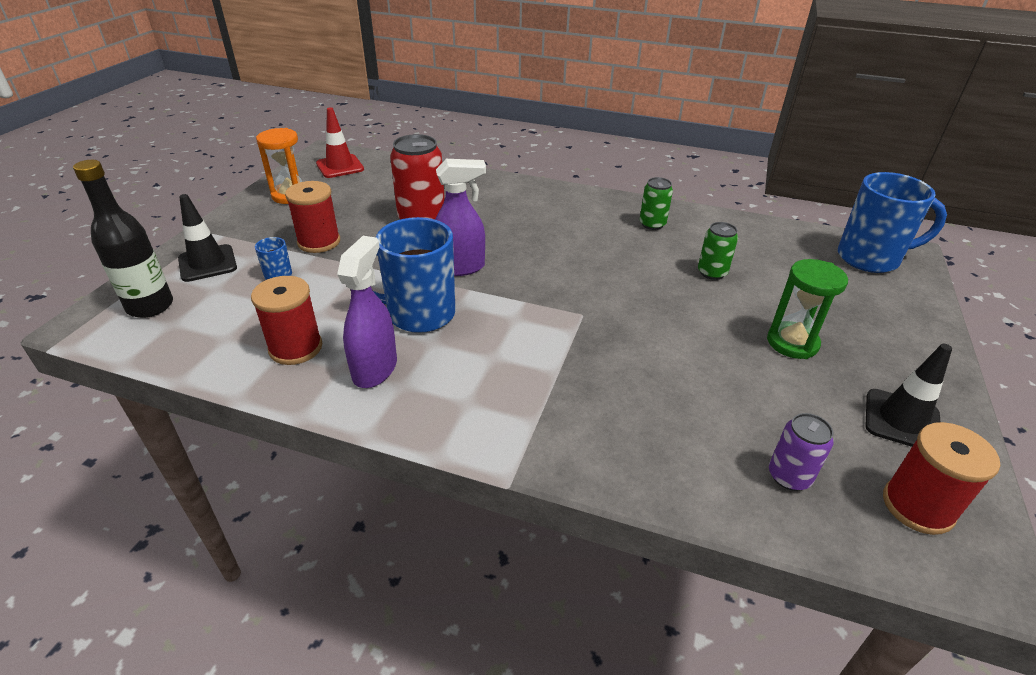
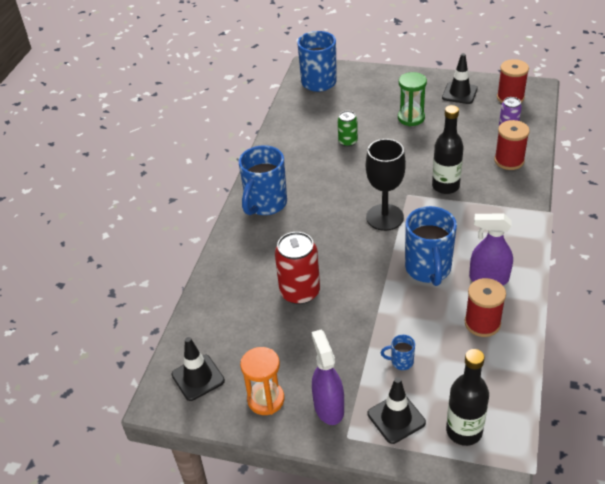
camera: 90 degrees left, 5 degrees up
(319, 242) = (347, 351): red spool -> red spool (509, 161)
(340, 166) = (198, 378): red traffic cone -> black traffic cone
(460, 267) = (367, 257): purple spray bottle -> purple spray bottle (328, 407)
(535, 289) = (384, 217): none -> black goblet
(576, 205) = (265, 204): none -> blue mug
(599, 356) = (445, 186): none -> black bottle
(652, 224) = (289, 166): green can -> none

